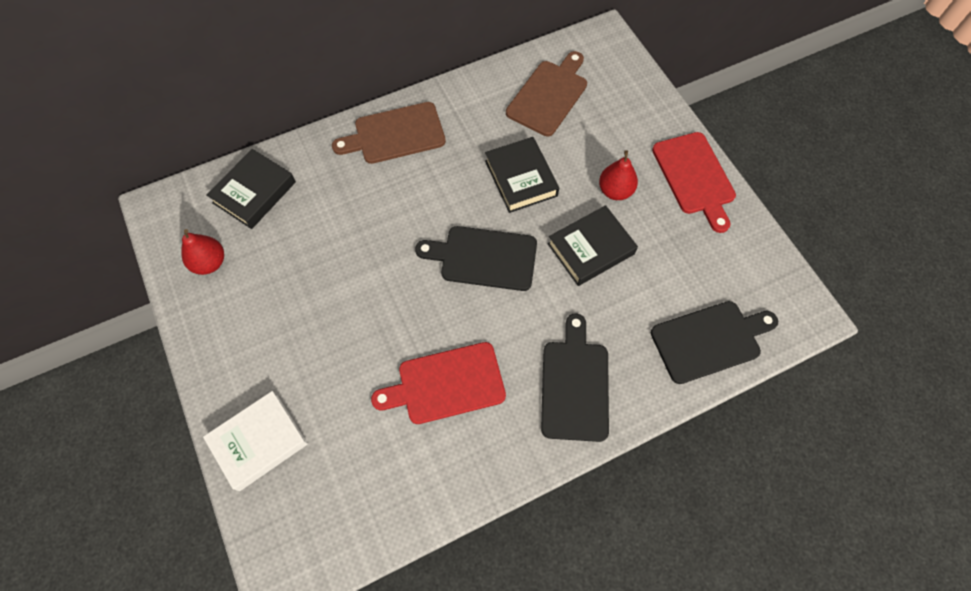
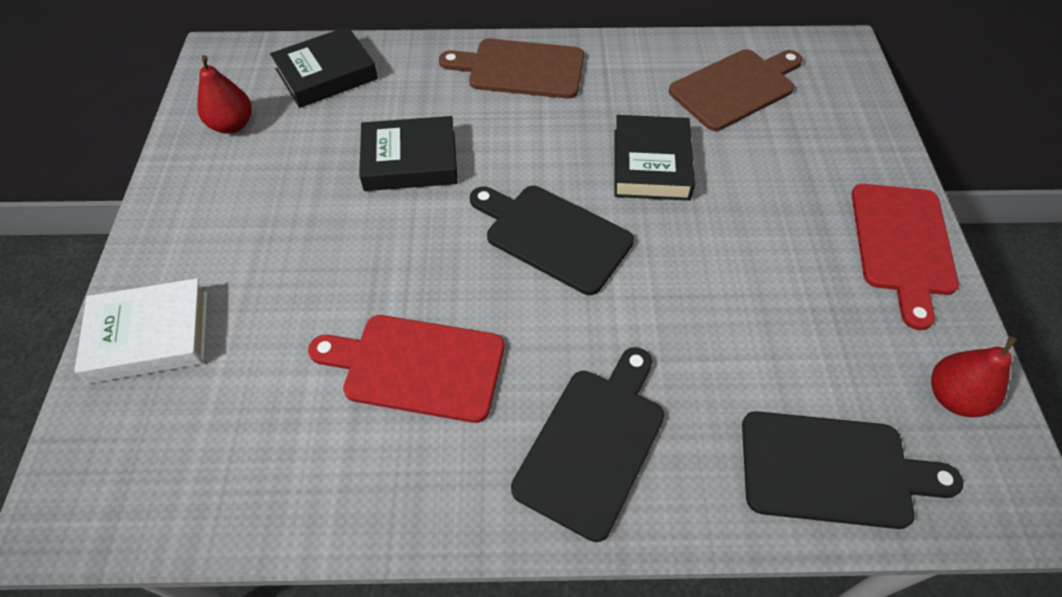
camera: 25 degrees right, 10 degrees down
(591, 249) = (705, 278): black book -> black book (410, 161)
(615, 191) = (775, 221): red pear -> red pear (953, 397)

